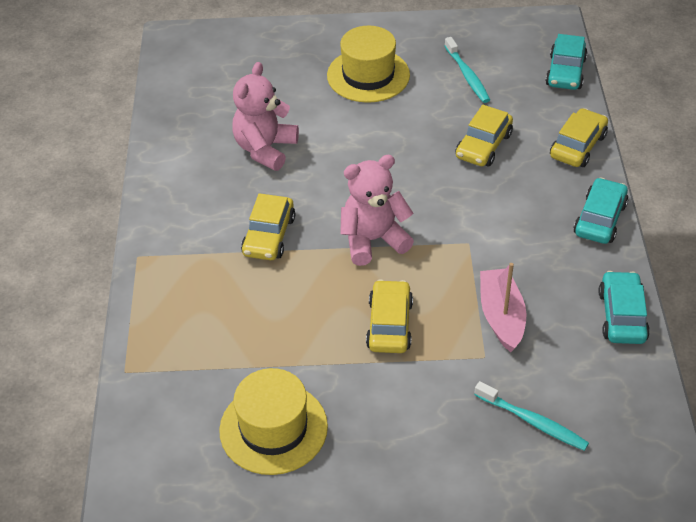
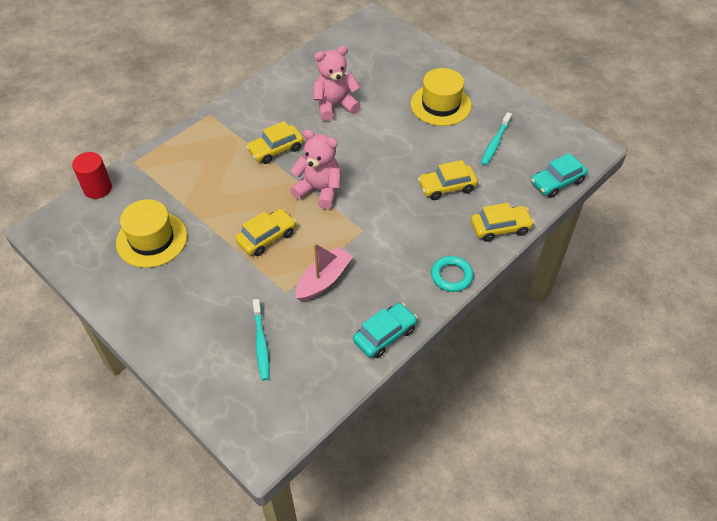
camera: 45 degrees right, 5 degrees up
(125, 432) = (97, 188): none -> red cylinder
(600, 219) = (451, 276): turquoise car -> turquoise ring

